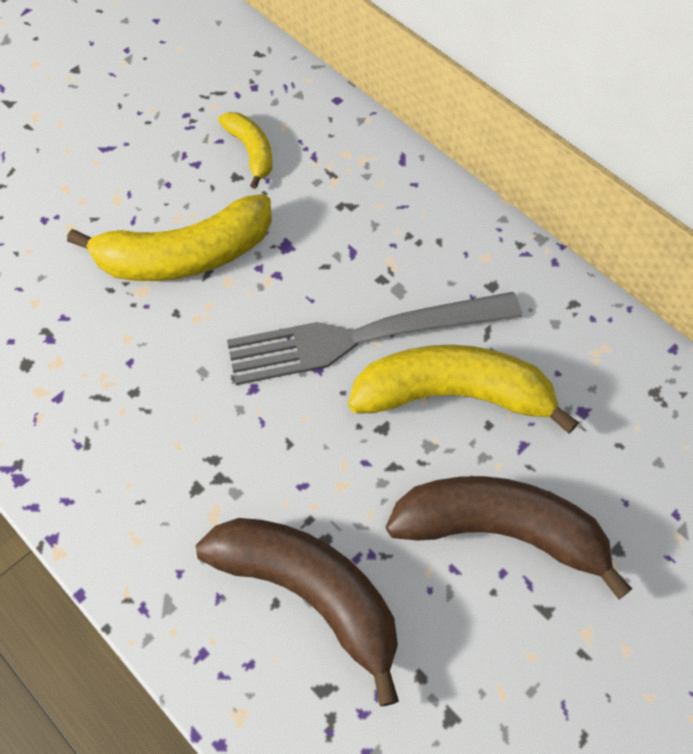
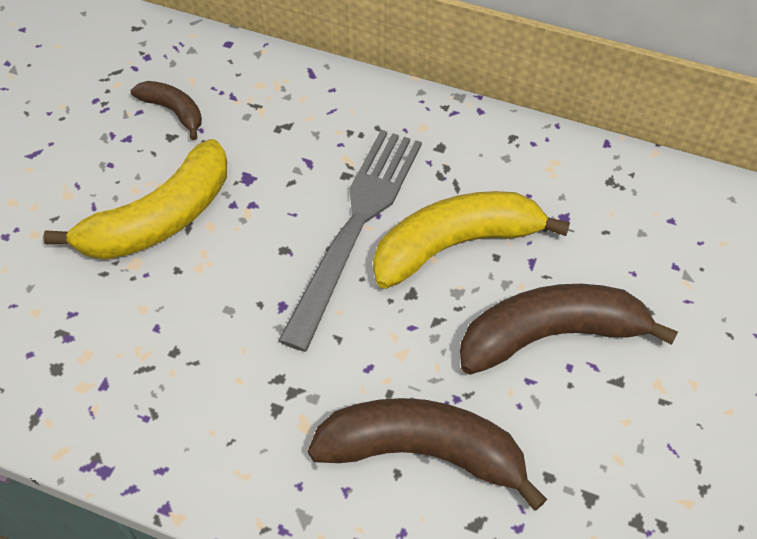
camera: 25 degrees left, 5 degrees down
(251, 152) = (173, 111): yellow banana -> brown banana
(364, 337) = (355, 227): grey fork -> grey fork turned 150 degrees clockwise

